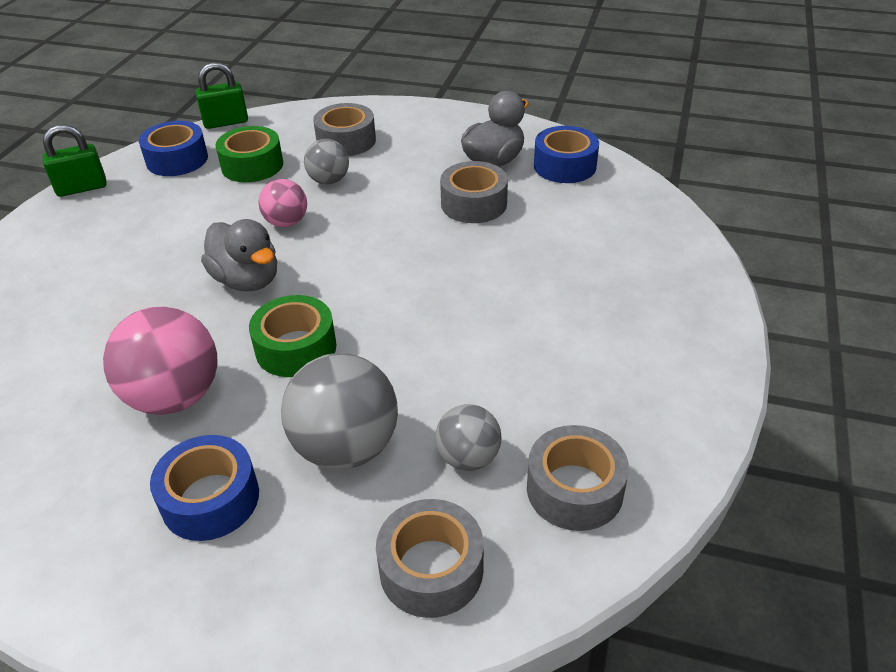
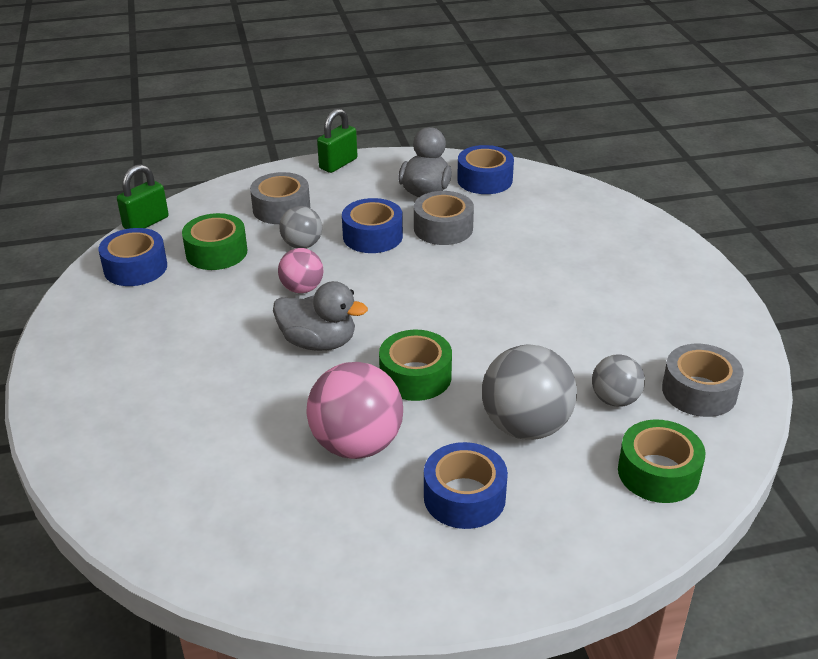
camera: 30 degrees left, 5 degrees down
(82, 188) = (66, 319): green padlock -> green padlock (338, 164)
(399, 191) = (372, 236): none -> blue tape
(431, 569) = (658, 473): grey tape -> green tape

